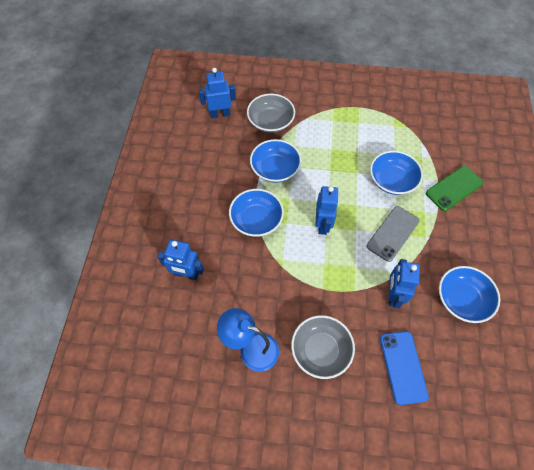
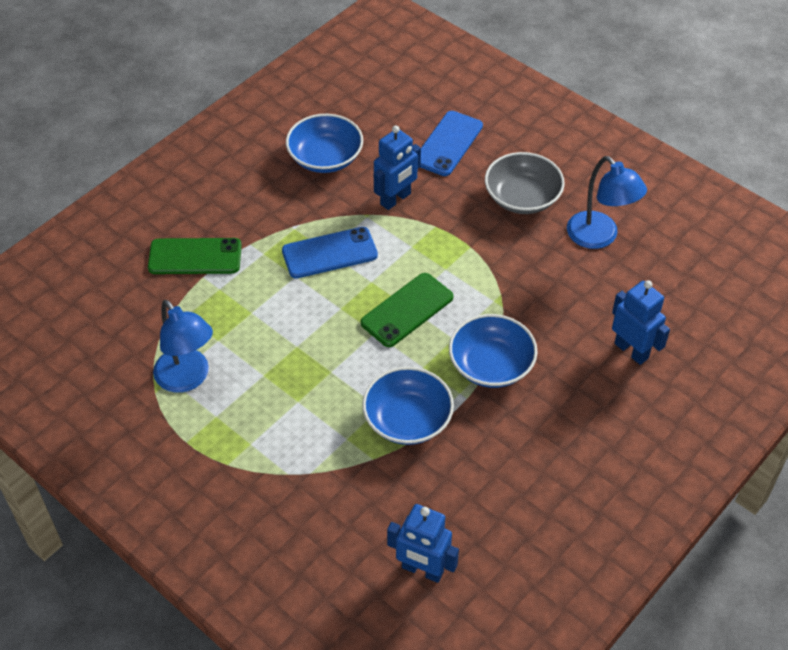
camera: 145 degrees left, 10 degrees down
(270, 122) = (349, 502): grey bowl -> none
(323, 224) = (407, 310): blue robot -> green phone
(387, 130) = (188, 379): none -> blue lamp
(392, 180) = (261, 309): blue bowl -> none
(392, 233) = (329, 253): grey phone -> blue phone

